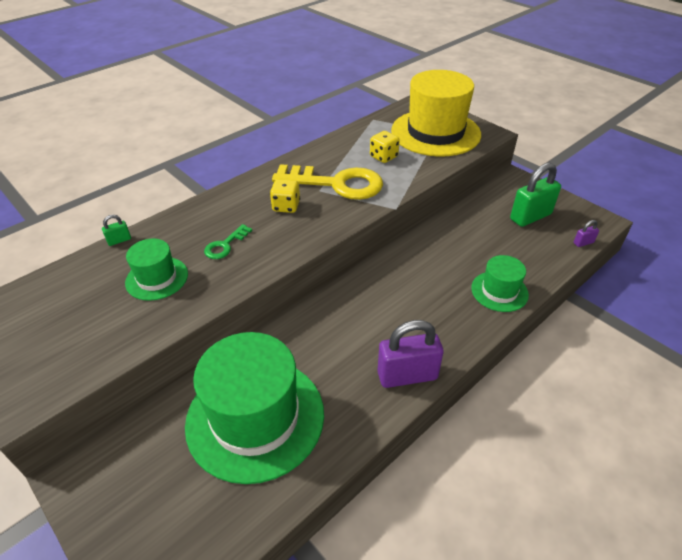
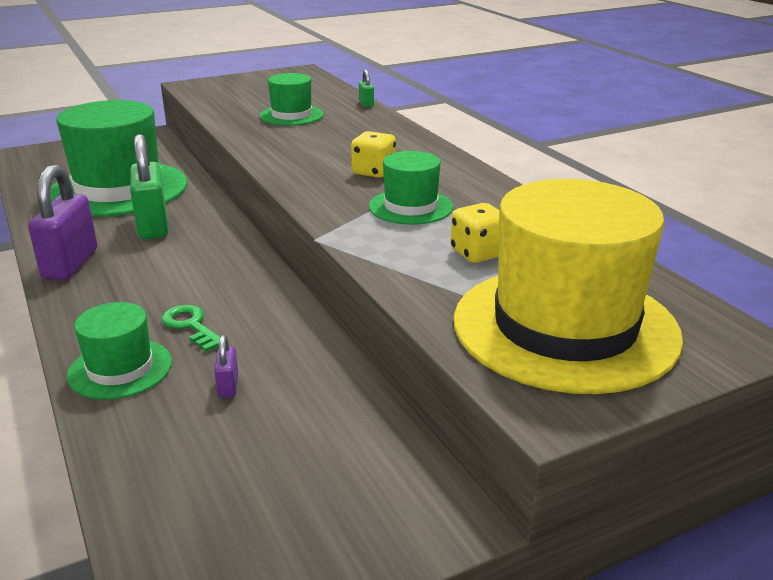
camera: 105 degrees right, 15 degrees down
(225, 245) = (319, 140): green key -> green key (191, 326)
(337, 184) = (410, 207): yellow key -> green hat
(530, 217) = (279, 484): green padlock -> green padlock (153, 226)
(583, 243) = (135, 538): purple padlock -> purple padlock (228, 386)

